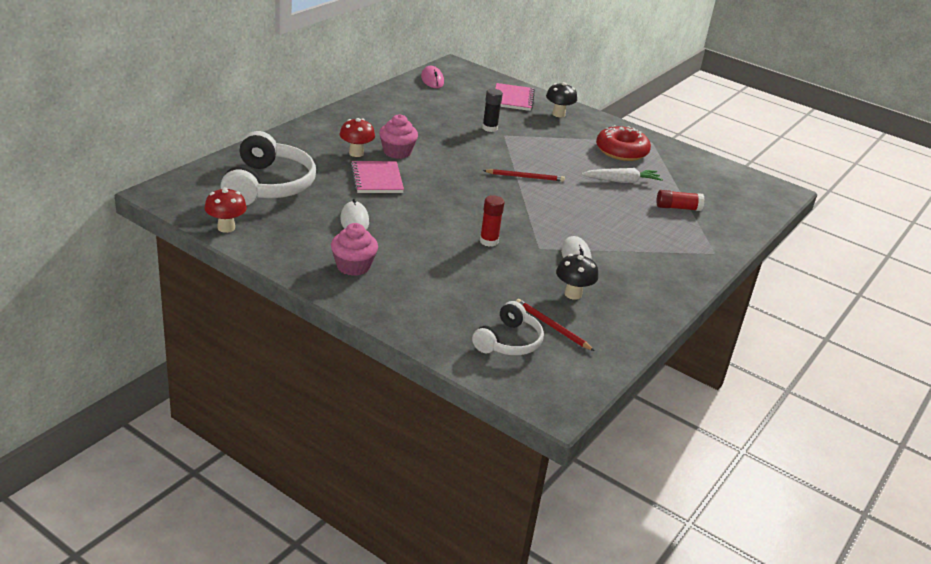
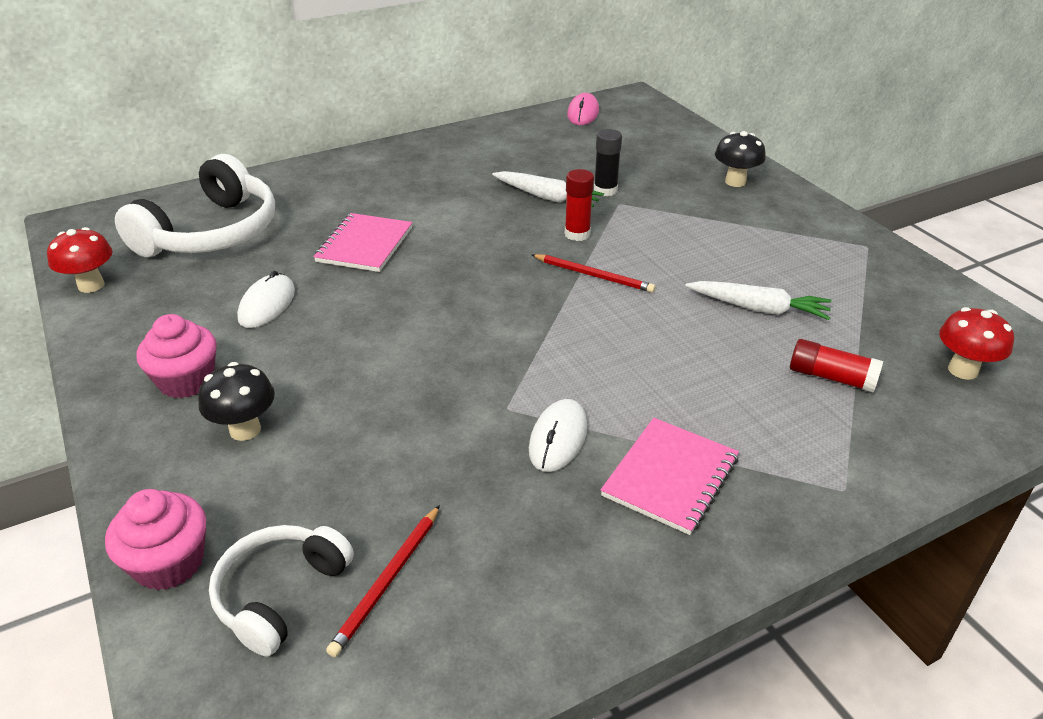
camera: 30 degrees right, 5 degrees up
(356, 153) = (375, 203): red mushroom -> red mushroom (962, 370)
(397, 152) = (434, 208): pink cupcake -> pink cupcake (169, 563)
(459, 136) = (547, 197): none -> white carrot
(489, 241) = (433, 378): red glue stick -> red glue stick (577, 234)
(508, 341) = (280, 594): white headphones -> white headphones turned 150 degrees clockwise
(513, 99) = (680, 151): pink notebook -> pink notebook (670, 477)
(552, 326) = (387, 581): red pencil -> red pencil turned 135 degrees counterclockwise
(573, 294) = (487, 518): black mushroom -> black mushroom (245, 430)
(621, 151) = (798, 255): red donut -> none

